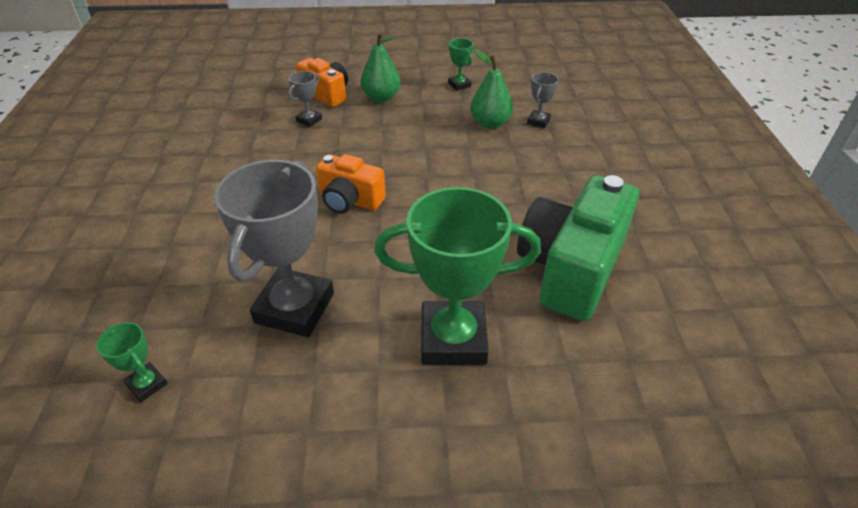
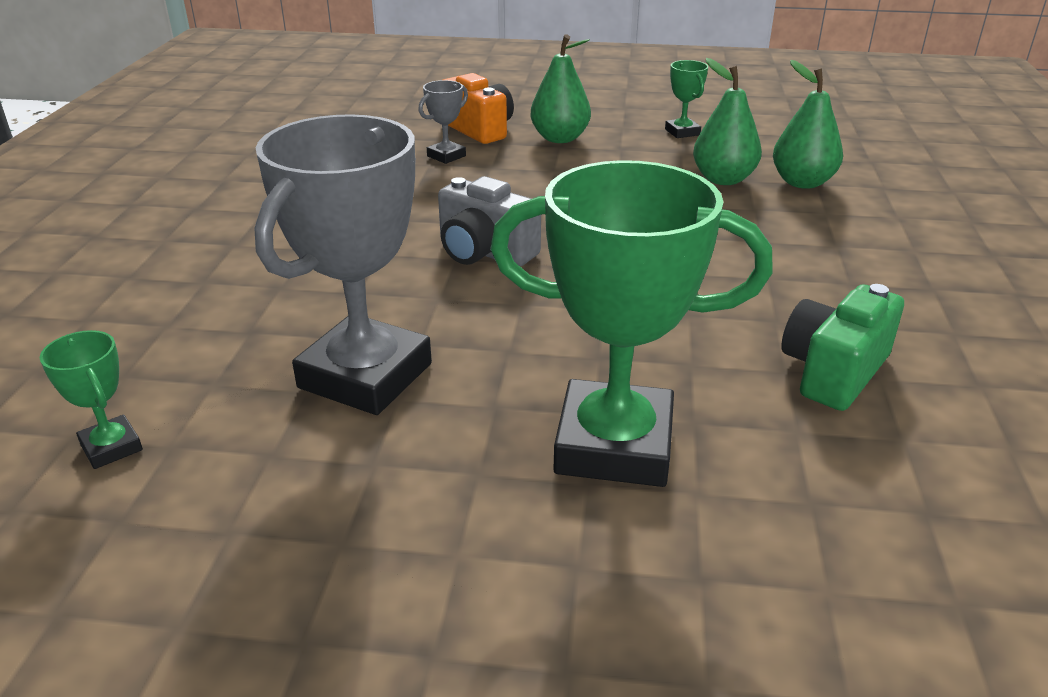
camera: 10 degrees right, 10 degrees down
(350, 200) = (484, 252): orange camera -> grey camera
(538, 121) = (802, 182): grey trophy -> green pear
(570, 268) = (833, 371): green camera -> green camera, size x0.57

